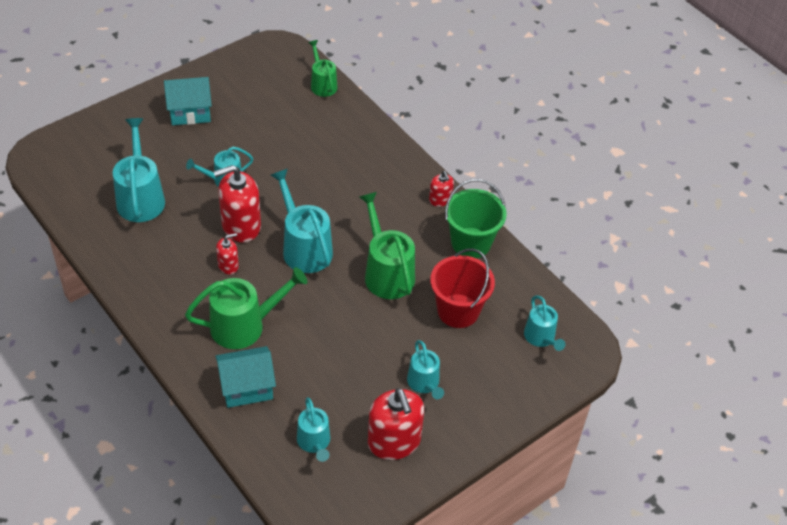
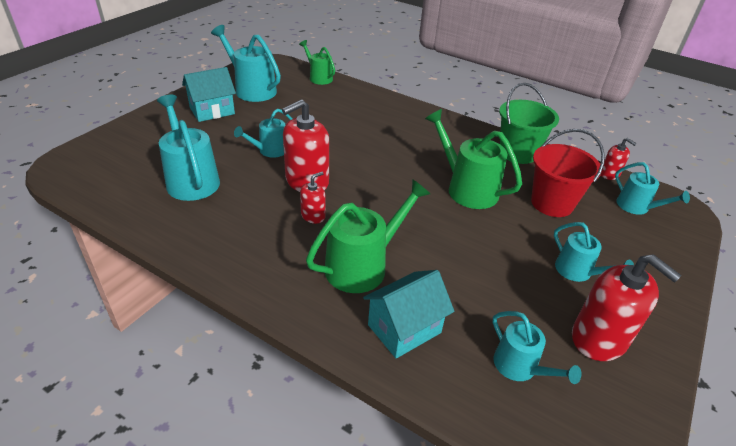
camera: 20 degrees left, 10 degrees down
(304, 248) = (378, 186): turquoise watering can -> turquoise watering can (252, 89)
(440, 200) = (468, 130): red soap dispenser -> red soap dispenser (609, 174)

